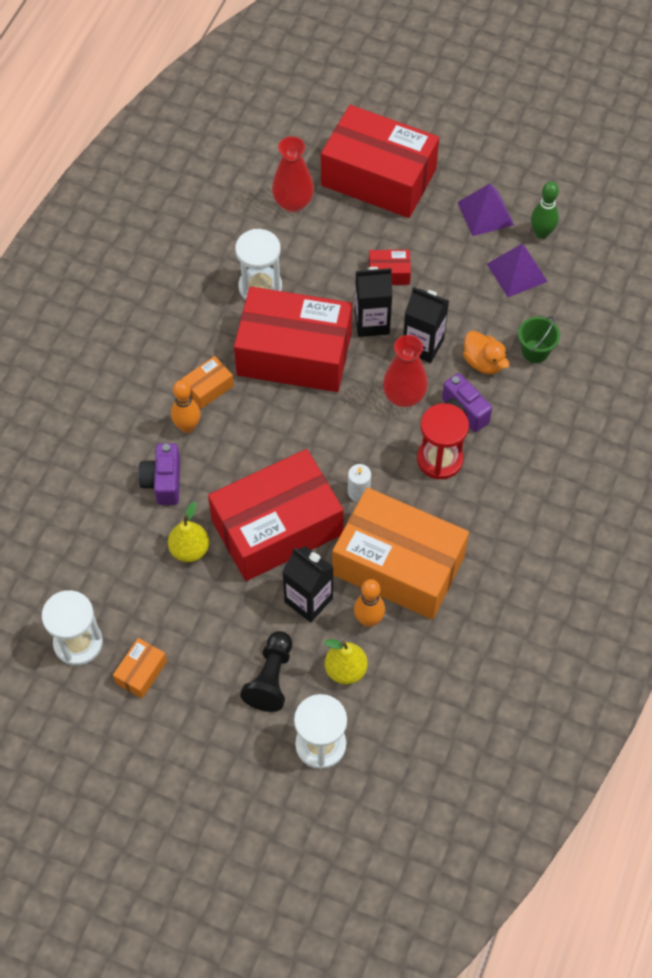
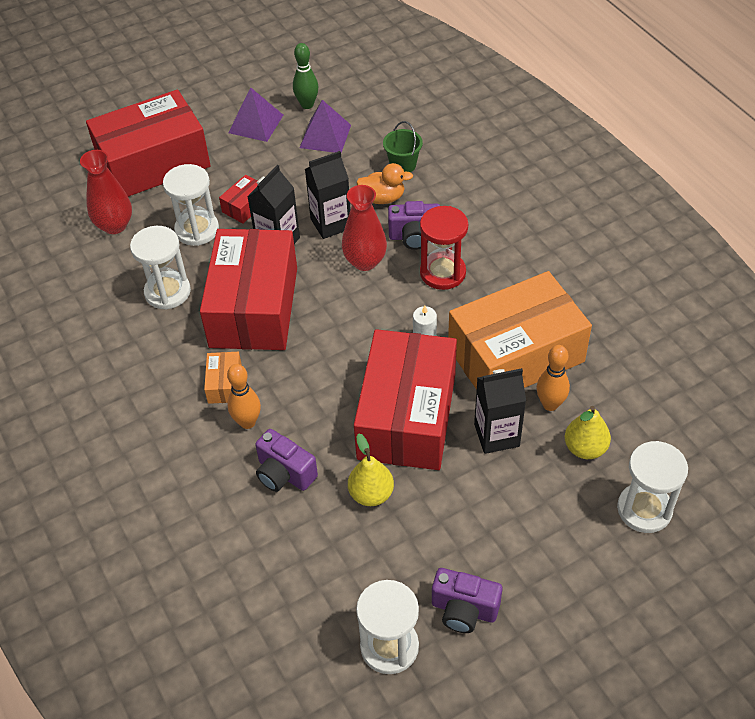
camera: 50 degrees left, 10 degrees down
(141, 672) = (464, 610): orange box -> purple camera
(271, 678) = (551, 508): black pawn -> none
(294, 354) = (254, 307): red box -> red box turned 45 degrees counterclockwise
(336, 259) = (197, 230): none -> white hourglass

